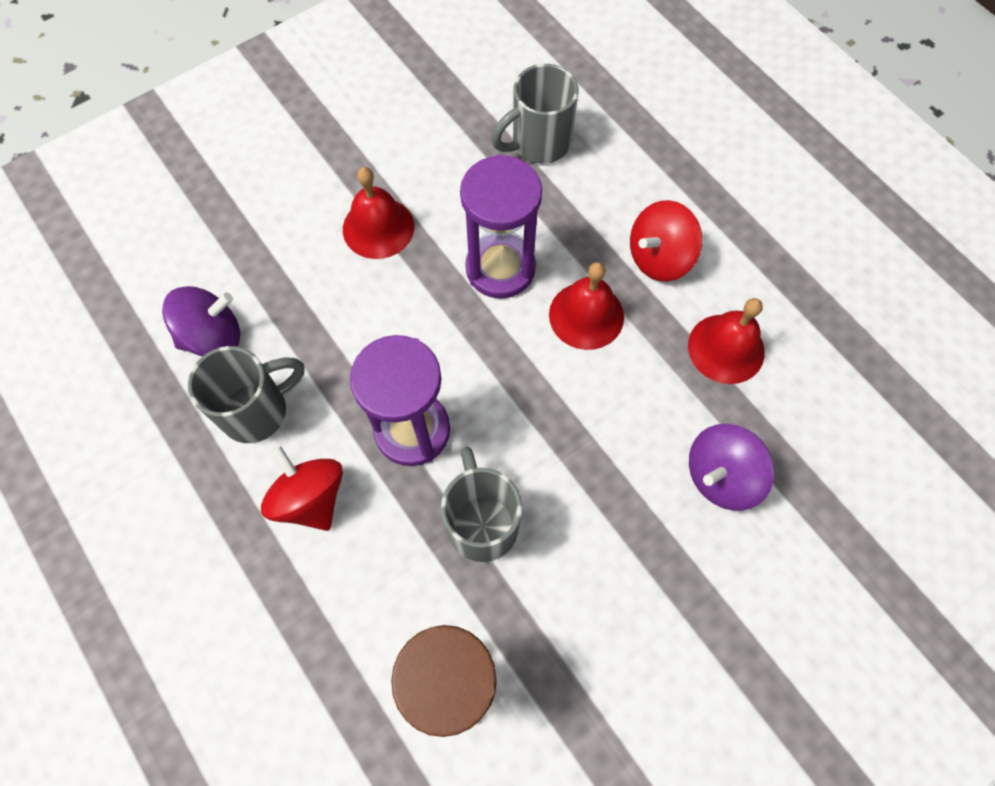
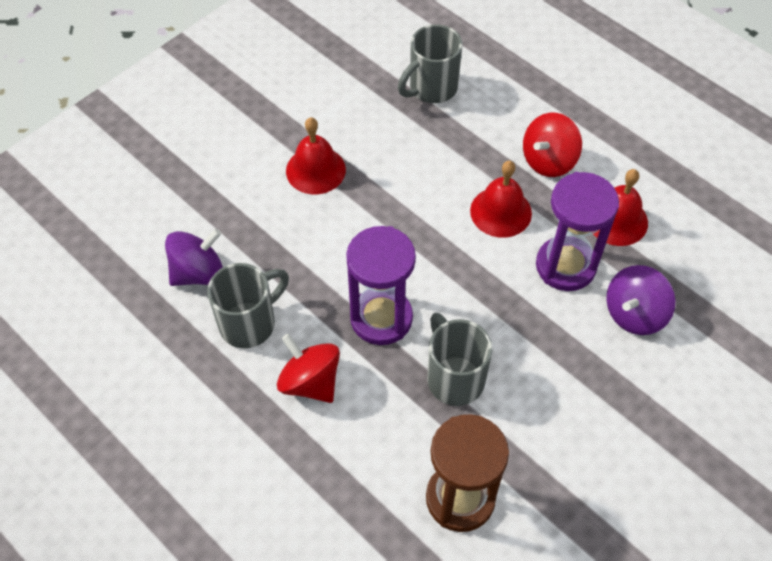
camera: 10 degrees left, 10 degrees down
(500, 268) = (423, 187): purple hourglass -> purple hourglass (565, 266)

